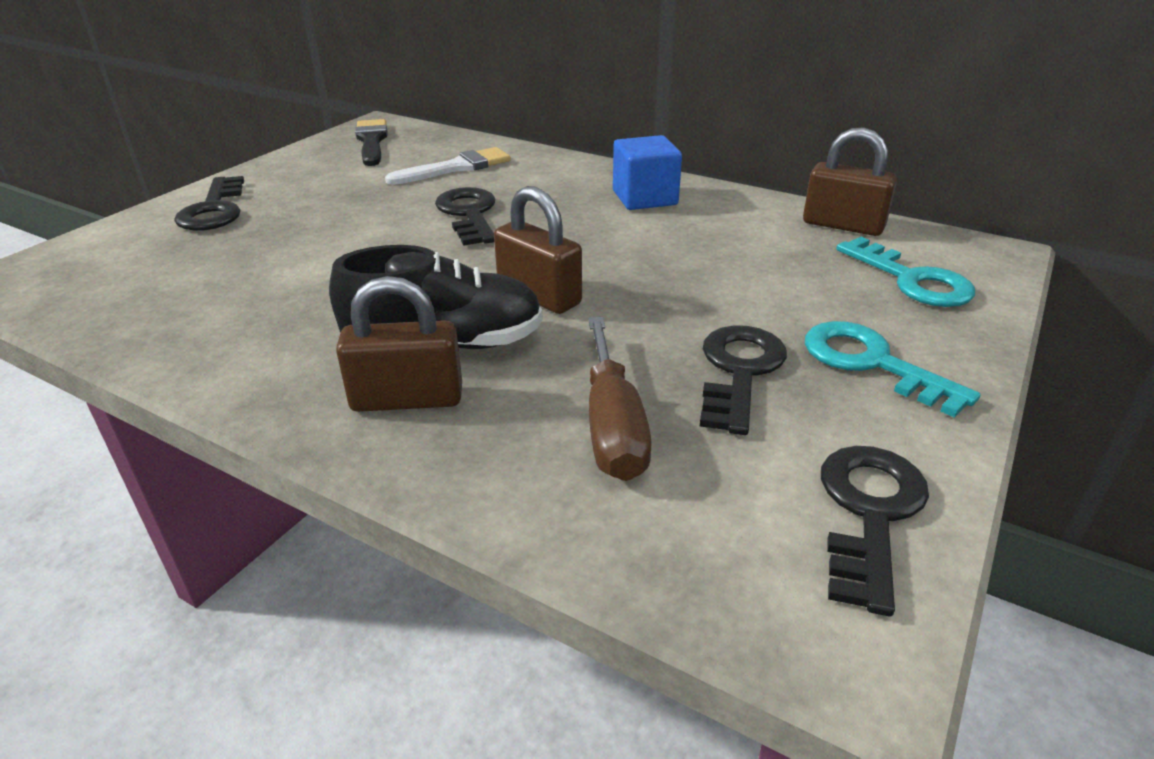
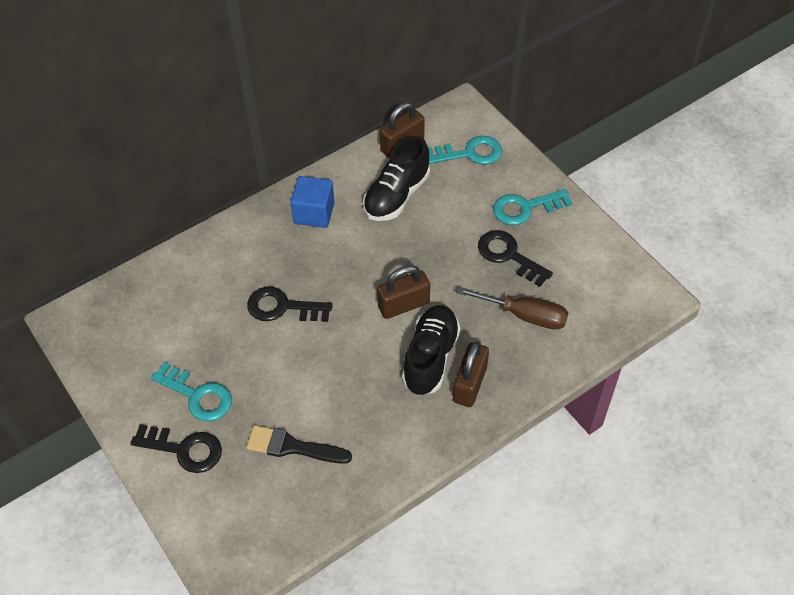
camera: 65 degrees left, 20 degrees up
(299, 199) = (197, 396): none -> turquoise key
(371, 141) = (107, 332): black brush -> black brush (292, 447)
(456, 168) = (199, 293): white brush -> none
(744, 242) = (396, 195): none -> black shoe
(869, 513) = (606, 261): black key -> none

